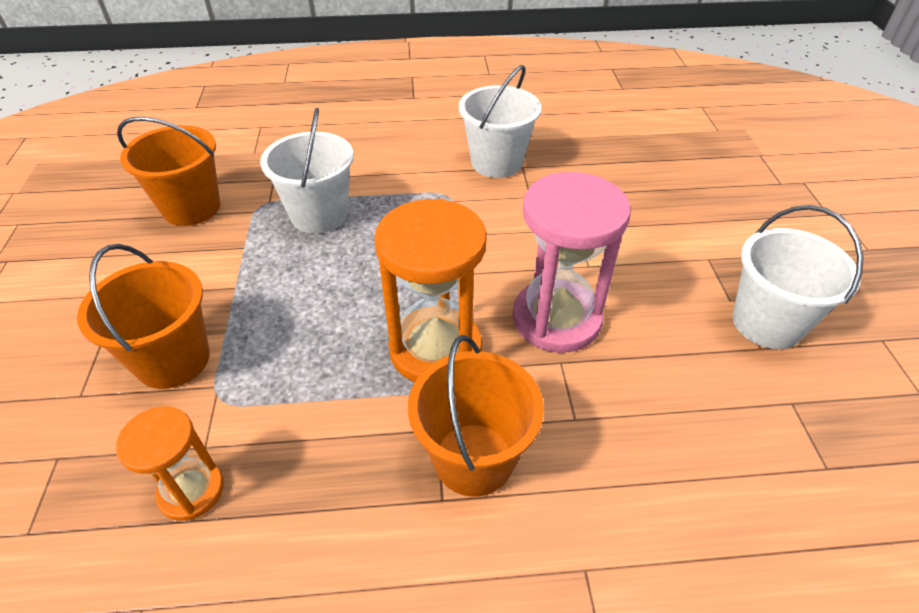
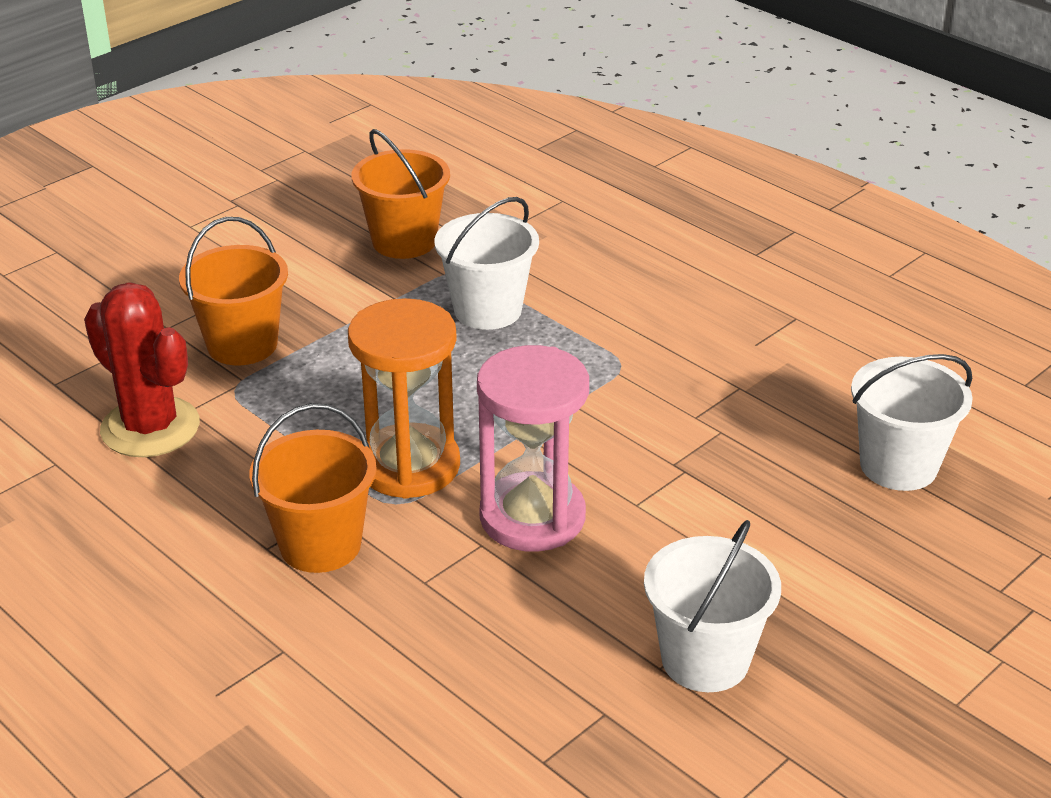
camera: 50 degrees right, 10 degrees down
(191, 491) = (150, 427): orange hourglass -> red cactus
(497, 162) = (721, 367): white bucket -> white bucket (898, 466)

